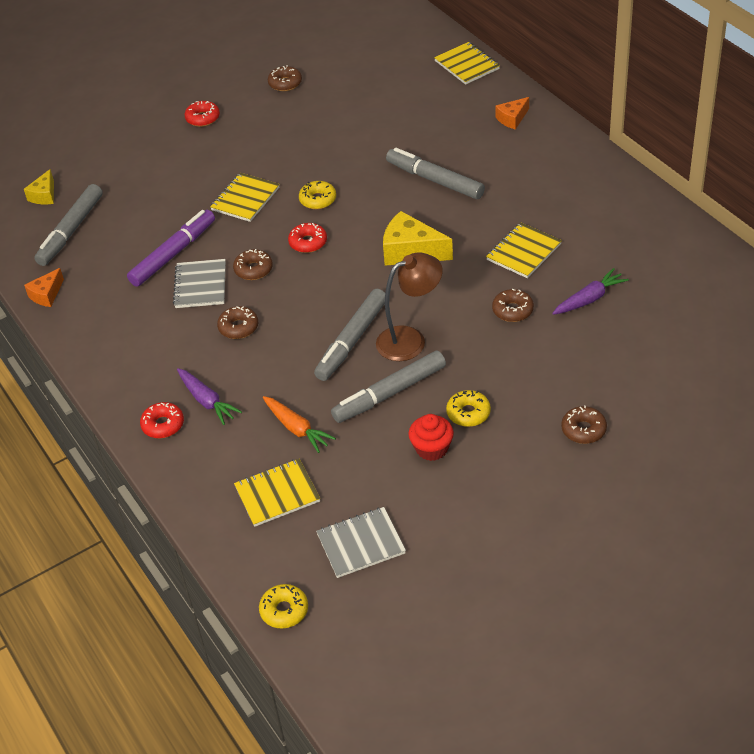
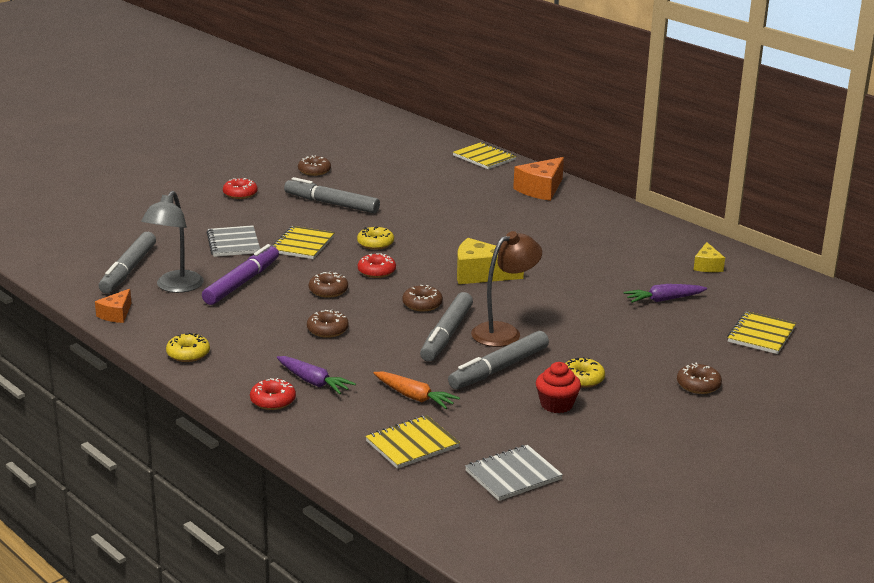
camera: 15 degrees left, 20 degrees down
(44, 195) = (92, 247): yellow cheese -> yellow cheese (707, 266)
(109, 258) = (175, 287): none -> grey lamp
(200, 285) = (277, 303): grey notebook -> grey notebook (233, 243)
(284, 610) = (452, 529): yellow donut -> yellow donut (188, 354)
(435, 180) = (484, 229): grey marker -> grey marker (331, 204)
(512, 119) = (541, 189): orange cheese -> orange cheese, size x1.71
(512, 310) = (595, 309): brown donut -> brown donut (422, 304)
(523, 252) = (588, 272): yellow notebook -> yellow notebook (761, 335)
(589, 299) = (664, 300): purple carrot -> purple carrot turned 150 degrees counterclockwise

